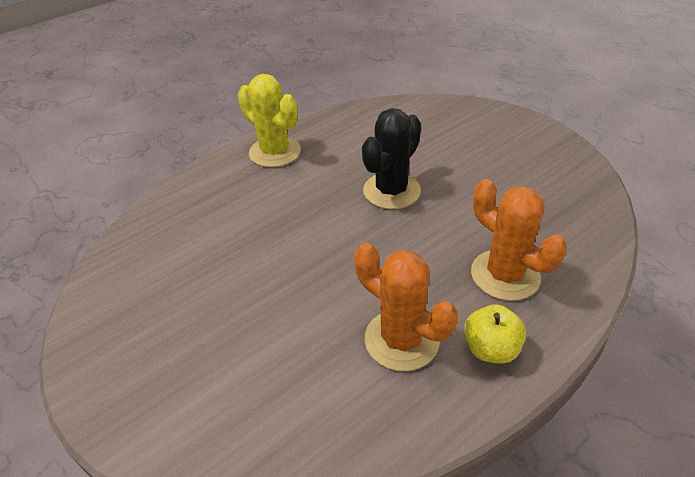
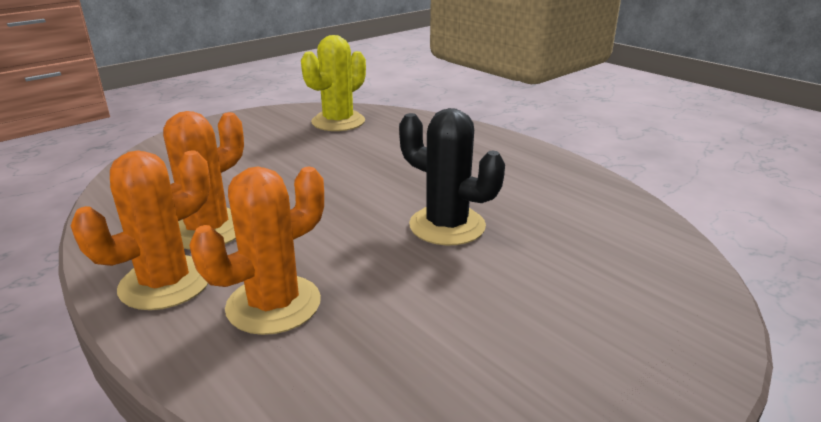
camera: 85 degrees right, 15 degrees down
(275, 152) = (511, 156): yellow cactus -> yellow cactus (338, 122)
(491, 349) = (166, 283): yellow apple -> orange cactus

